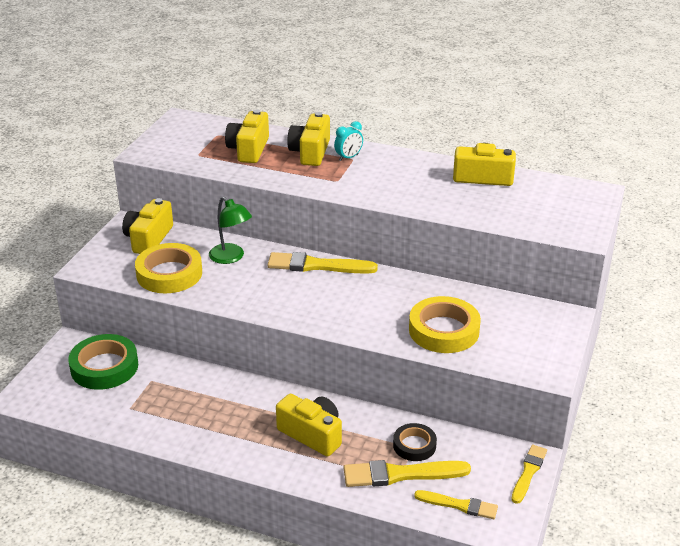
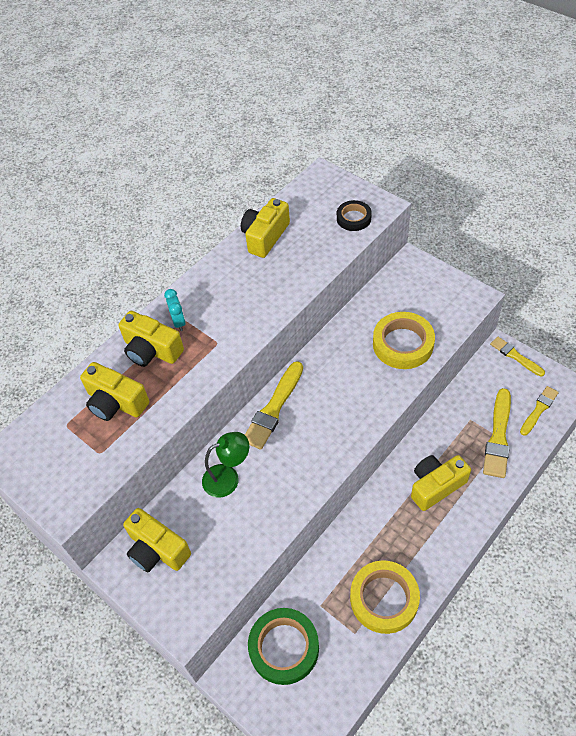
camera: 65 degrees left, 20 degrees up
(169, 274) = (232, 541): yellow tape -> yellow tape (384, 599)
(414, 445) = (468, 417): black tape -> black tape (353, 218)

